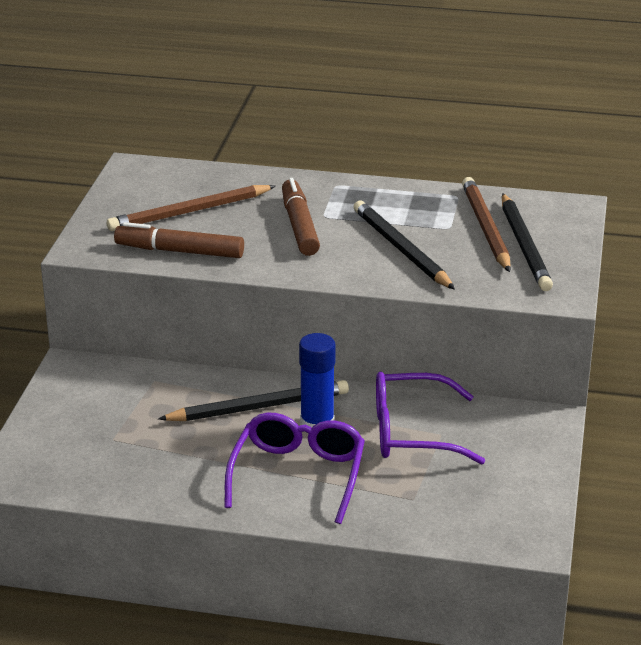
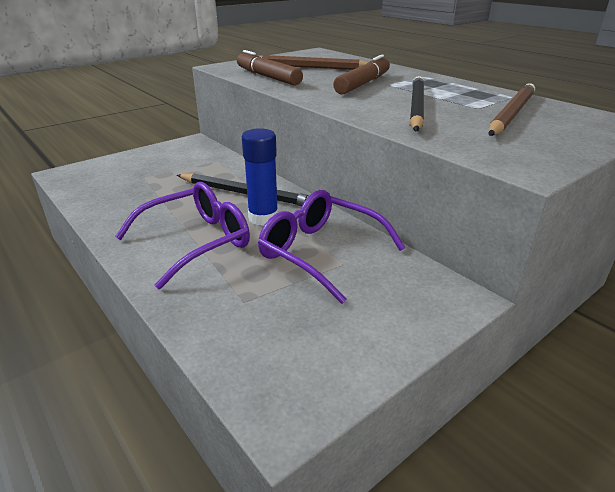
camera: 40 degrees right, 0 degrees up
(524, 245) = (535, 130): black pencil -> none

